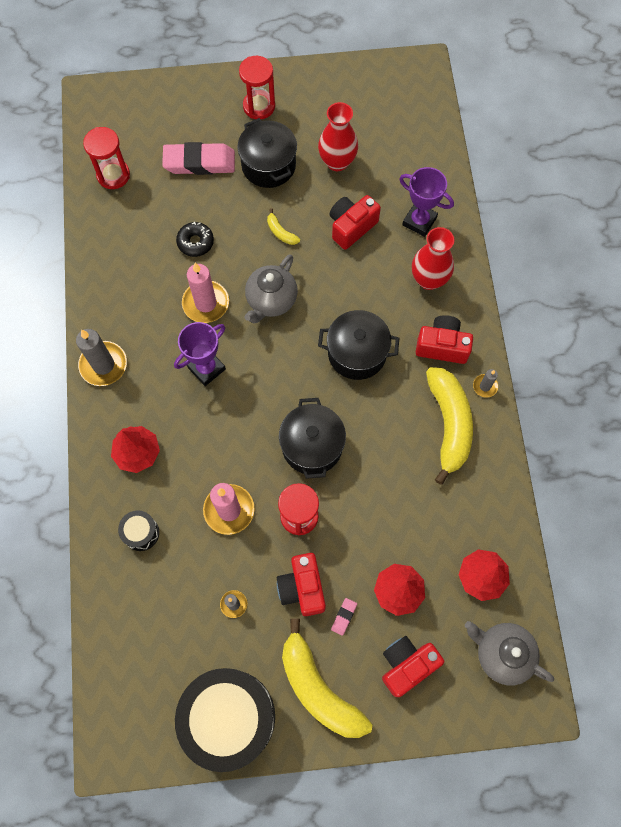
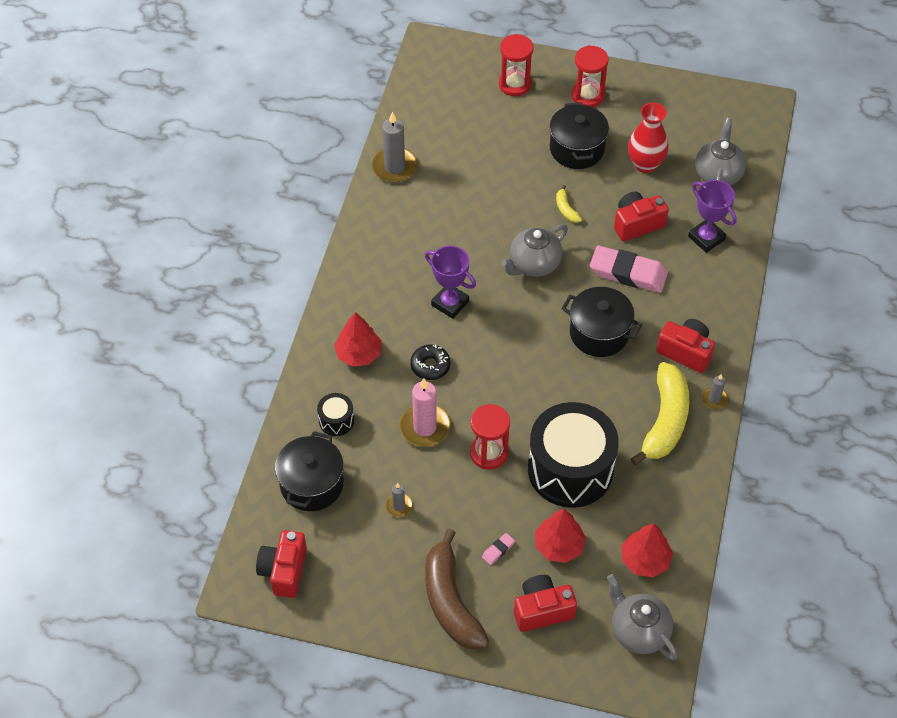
camera: 20 degrees right, 15 degrees down
(103, 365) = (355, 272): grey candle -> grey candle (394, 167)
(113, 175) = (426, 117): red hourglass -> red hourglass (514, 84)
(195, 242) = (481, 195): black donut -> black donut (430, 366)
(199, 162) = (511, 128): pink eraser -> pink eraser (628, 273)
(206, 303) = (470, 248): pink candle -> none
(206, 368) = (450, 303): purple trophy -> purple trophy turned 60 degrees clockwise
(229, 717) = (358, 597): black drum -> black drum (570, 469)
(302, 588) = (468, 513): red camera -> red camera (284, 571)
(312, 446) = (524, 398): black pot -> black pot (312, 484)
(318, 688) = (450, 601): yellow banana -> brown banana
(406, 151) = (718, 174): none -> grey teapot
(429, 279) = (695, 291): red vase -> none

